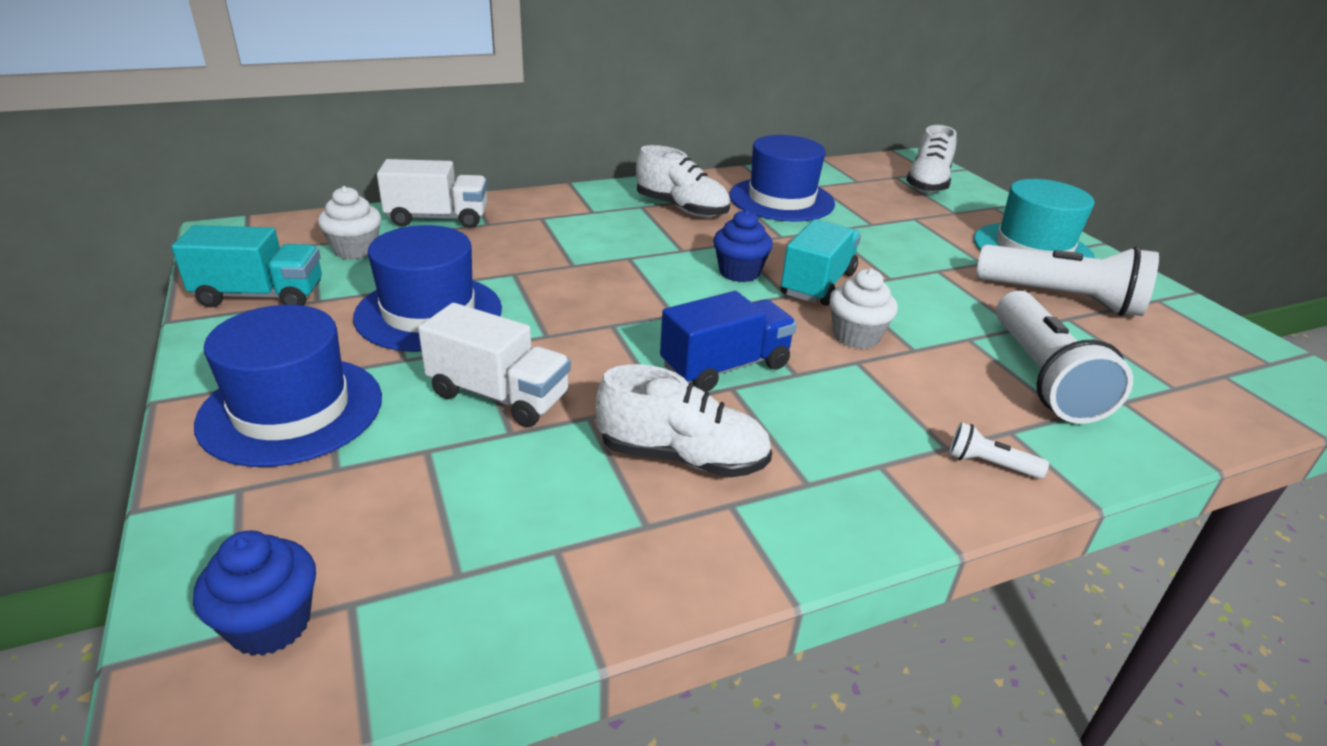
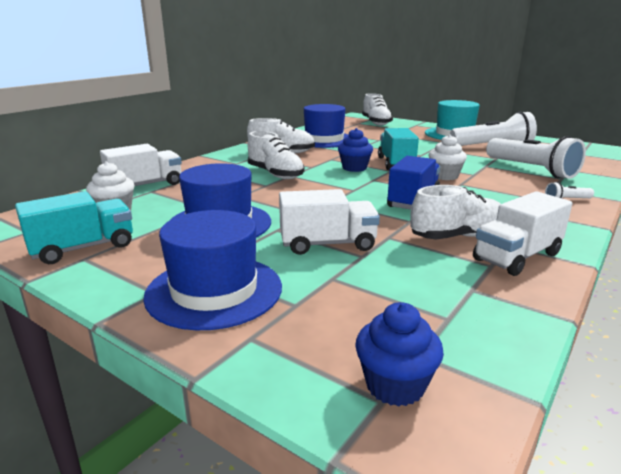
camera: 30 degrees left, 10 degrees down
(612, 249) = (275, 174): none -> white shoe
(706, 530) = (517, 257): none -> white truck

